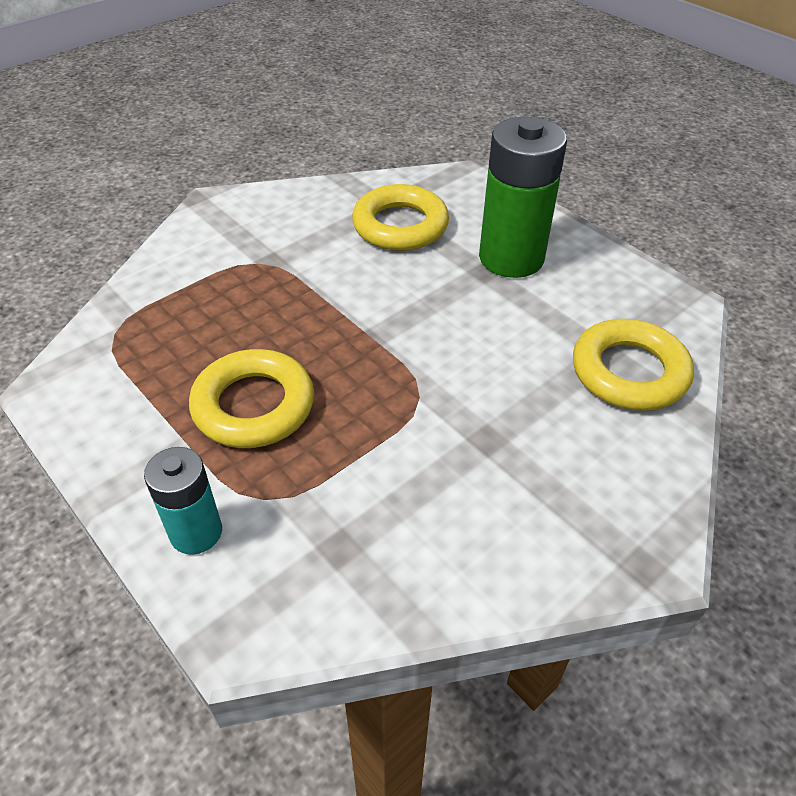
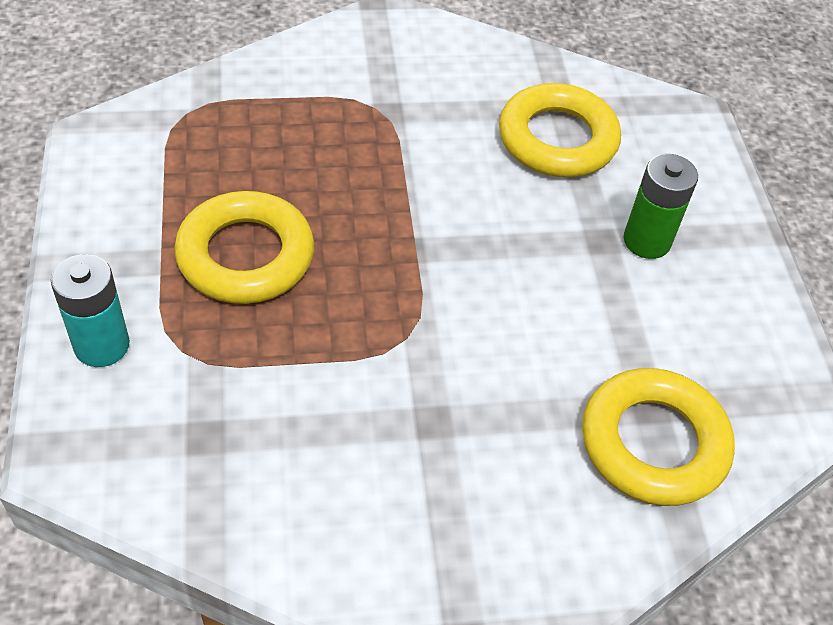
camera: 30 degrees right, 5 degrees up
(511, 258) = (647, 241): green battery -> green battery, size x0.57

